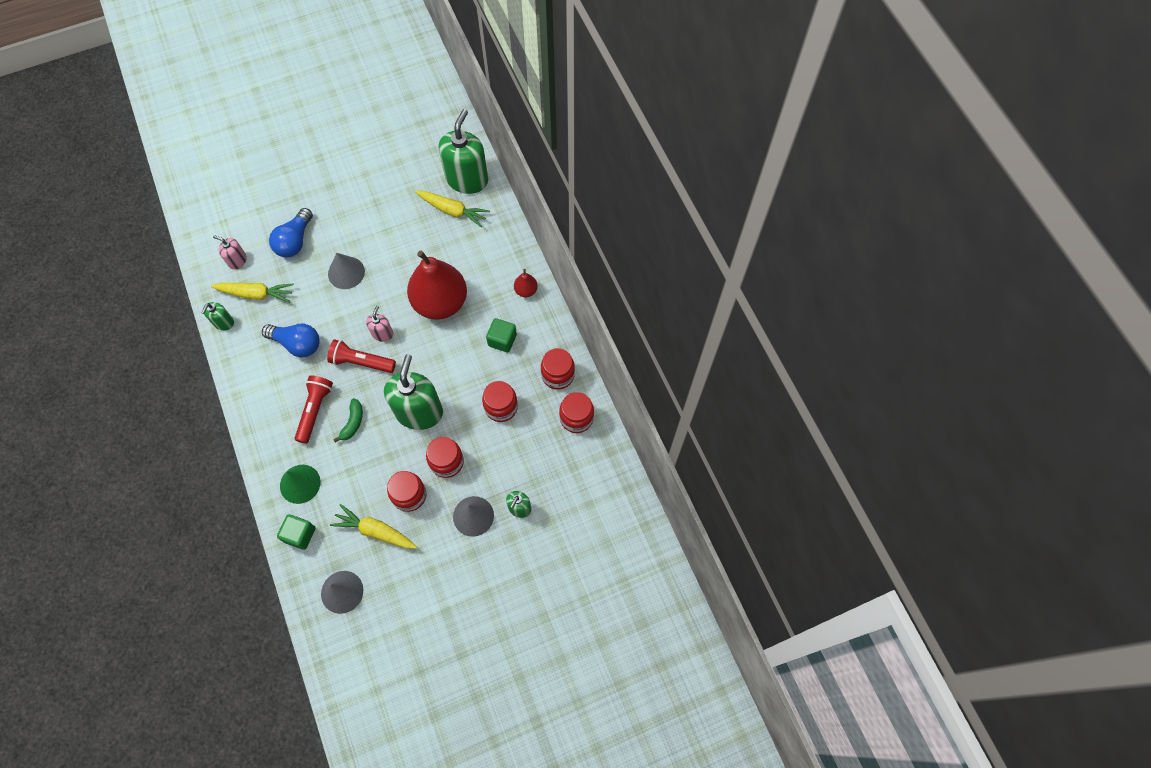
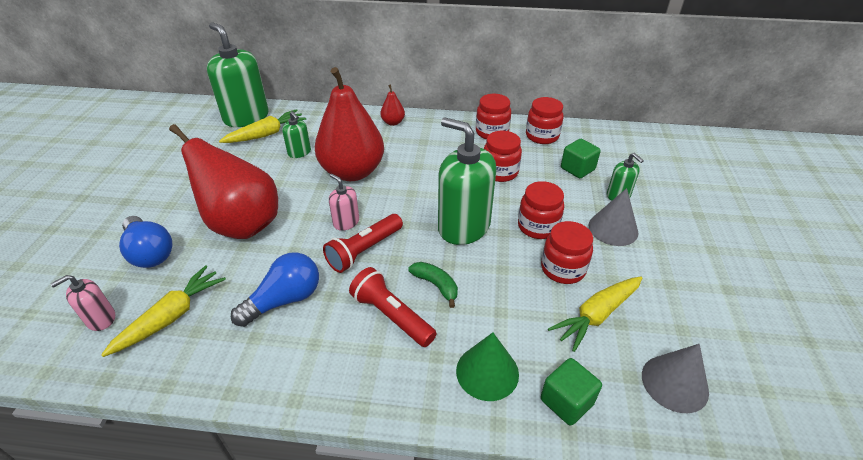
camera: 60 degrees left, 25 degrees down
(223, 322) = (169, 371): green soap dispenser -> green soap dispenser (299, 152)
(346, 272) = (242, 224): grey cone -> red pear
(502, 340) = (430, 149): green cube -> green cube (577, 169)

